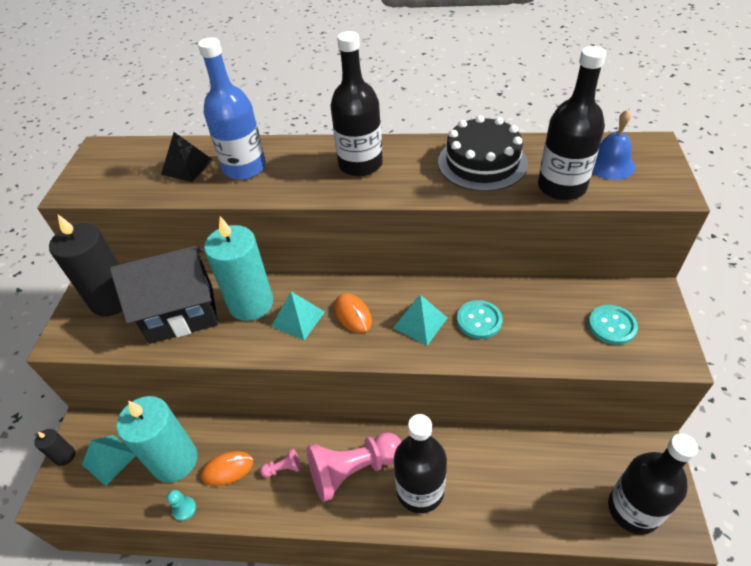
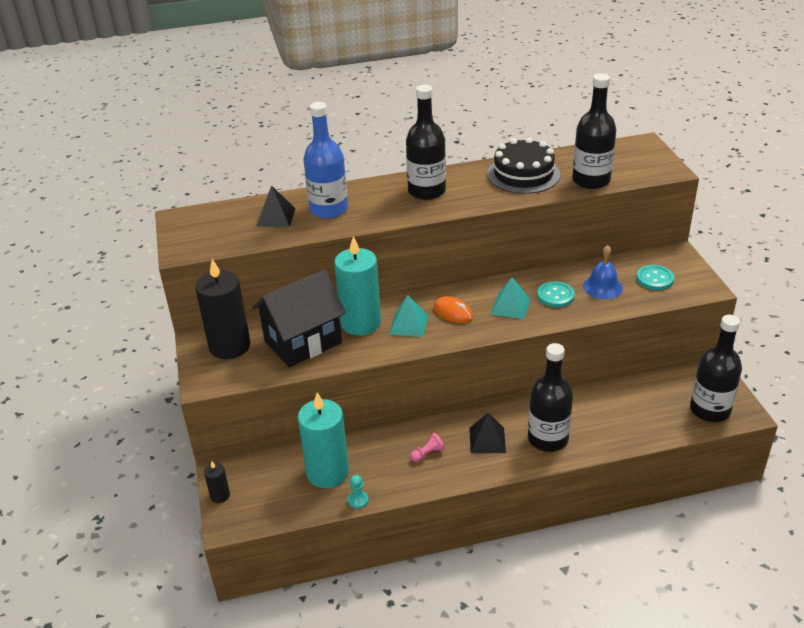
camera: 20 degrees left, 10 degrees down
(109, 459) = (265, 487): turquoise pyramid -> none
(227, 469) = (379, 466): orange mouse -> none
(353, 470) = (487, 440): pink pawn -> black pyramid
(610, 164) = (619, 160): blue bell -> blue bell (602, 287)

